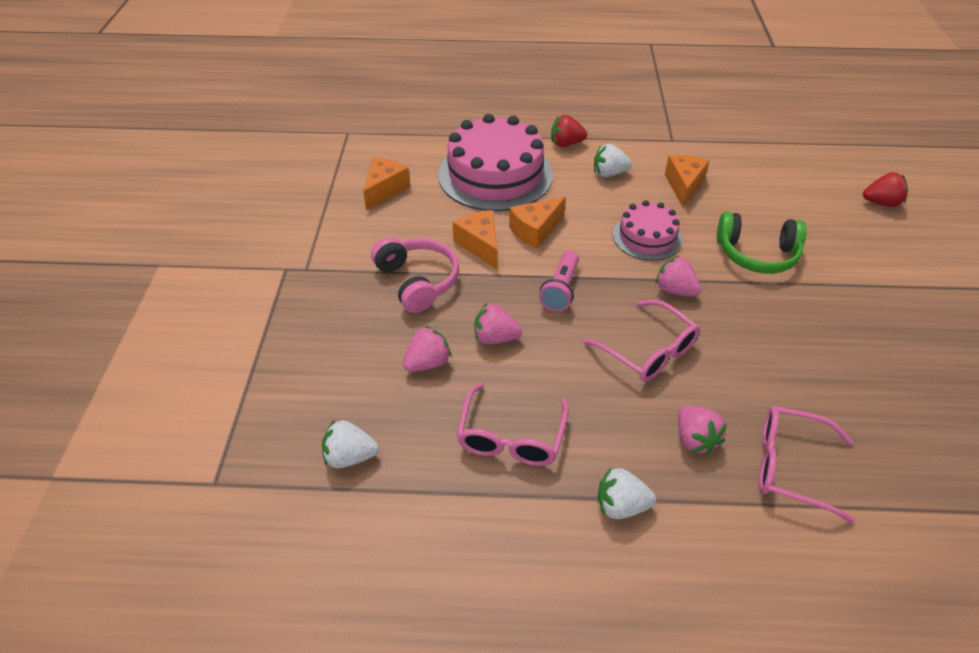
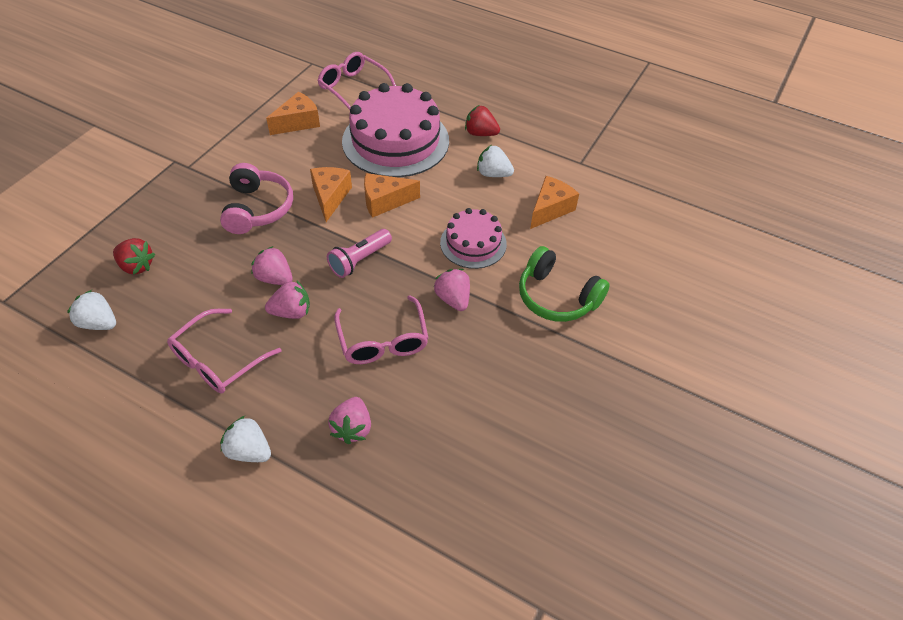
camera: 25 degrees right, 5 degrees up
(428, 363) = (209, 277): pink strawberry -> pink strawberry (291, 312)
(790, 466) = (408, 487): pink glasses -> pink glasses (353, 88)
(881, 203) = (728, 296): red strawberry -> red strawberry (137, 266)

